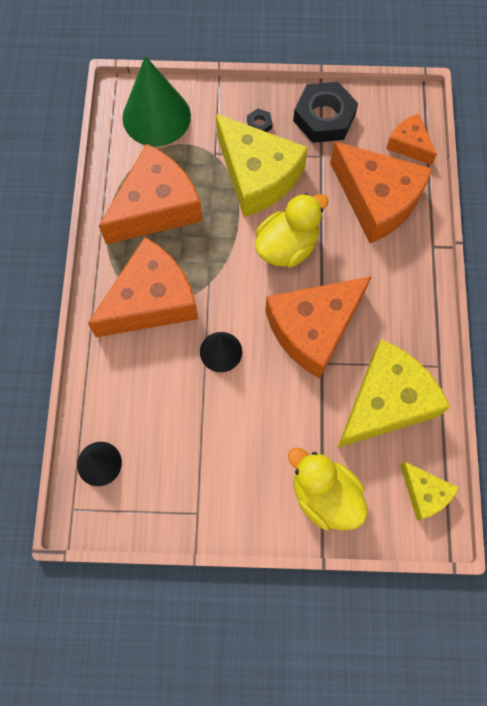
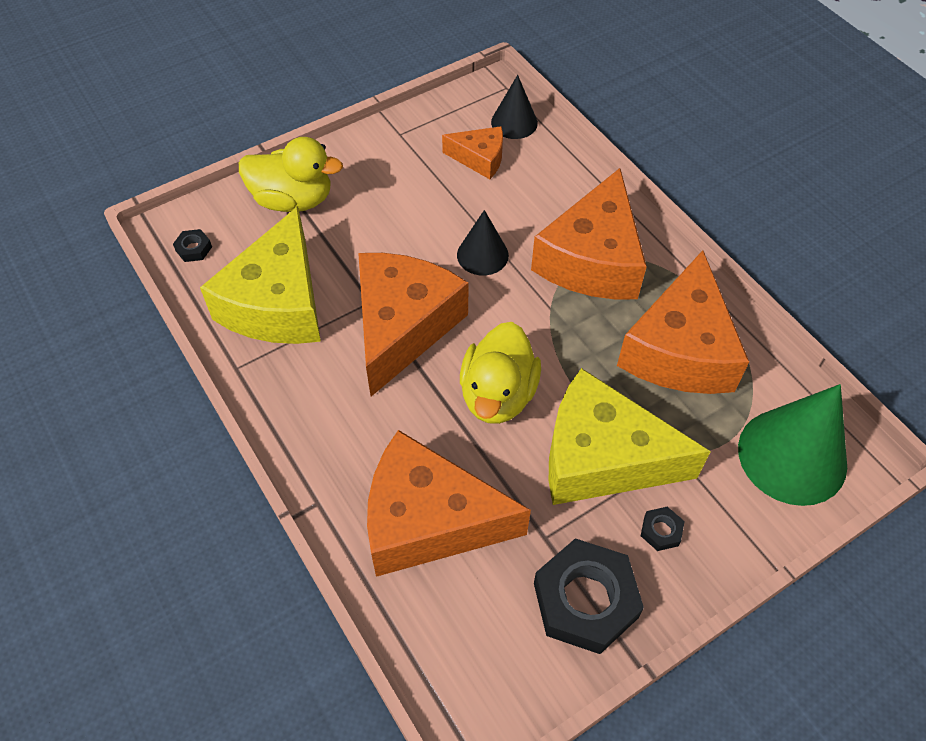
camera: 145 degrees right, 15 degrees down
(409, 145) = (436, 637): orange cheese -> orange cheese (479, 159)
(424, 493) = (193, 249): yellow cheese -> black nut

